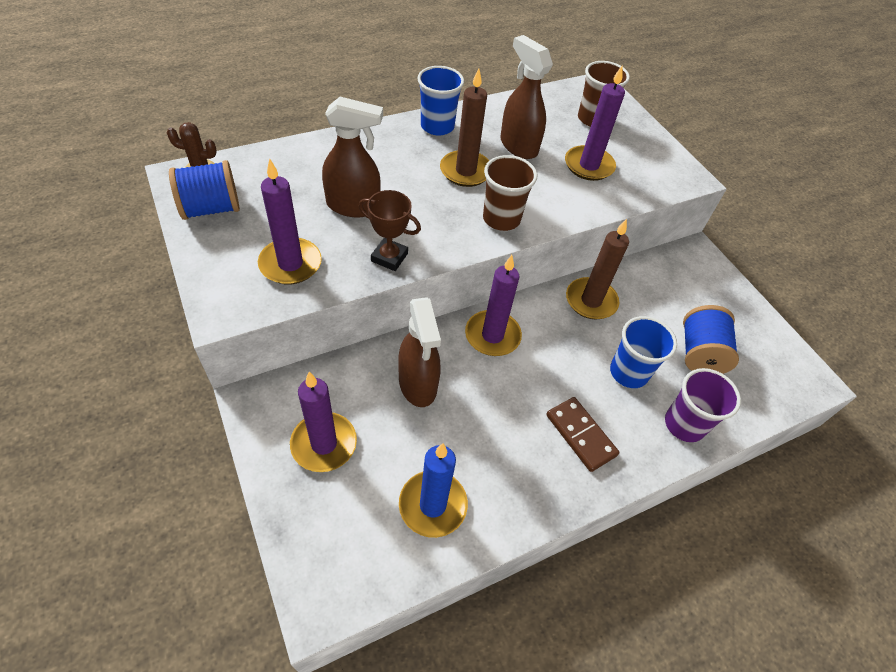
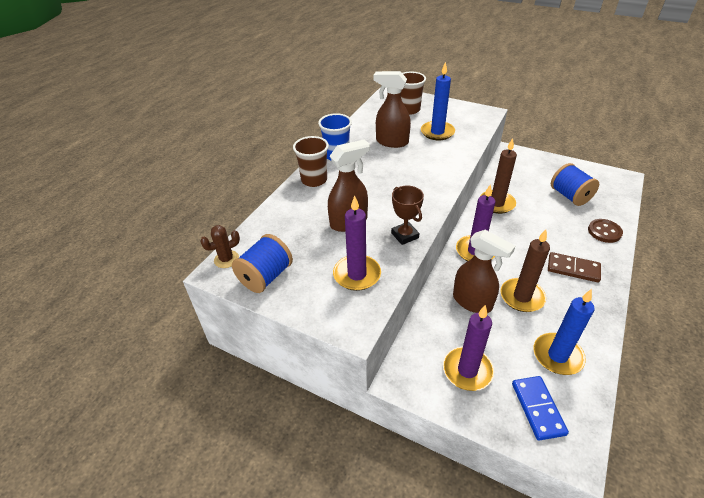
camera: 30 degrees left, 10 degrees down
(342, 534) = (537, 408): none -> blue domino
(389, 257) = (405, 235): brown trophy -> brown trophy turned 75 degrees clockwise
(465, 171) = (383, 169): brown candle -> brown candle (522, 297)
(501, 219) = (432, 181): brown cup -> brown cup (314, 180)
(589, 166) = (437, 132): purple candle -> blue candle
(628, 372) = (554, 225): blue cup -> none
(684, 424) = (604, 232): purple cup -> brown button

